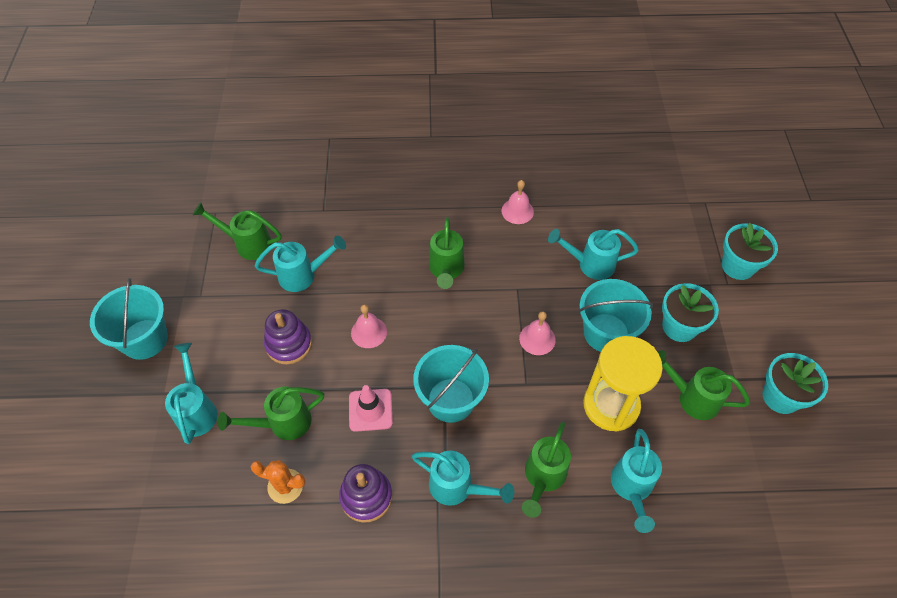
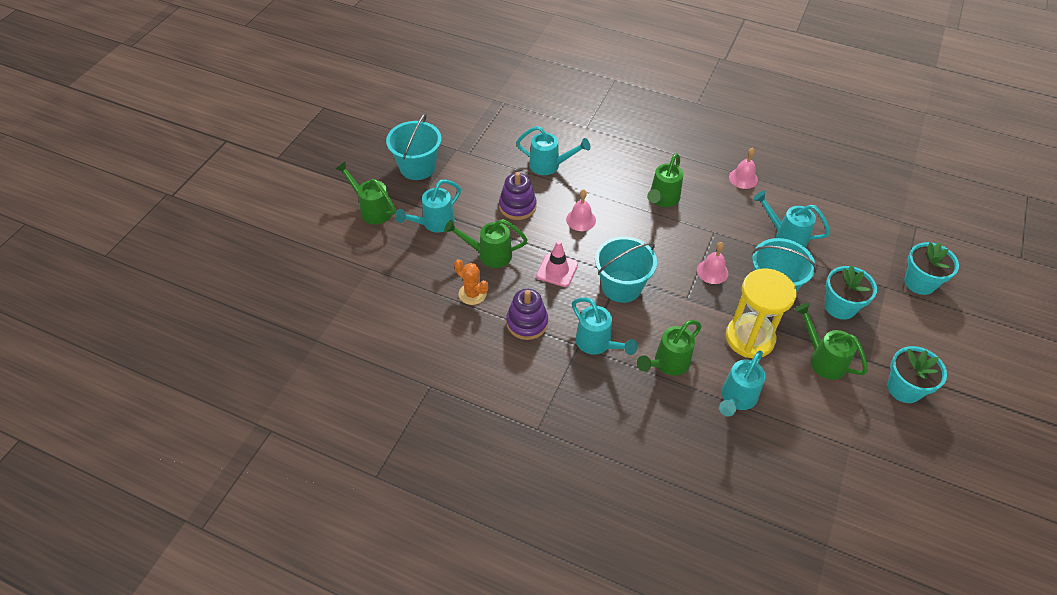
camera: 25 degrees right, 5 degrees down
(197, 409) = (433, 224): turquoise watering can -> turquoise watering can turned 150 degrees counterclockwise
(247, 244) = (518, 131): green watering can -> green watering can (372, 209)

